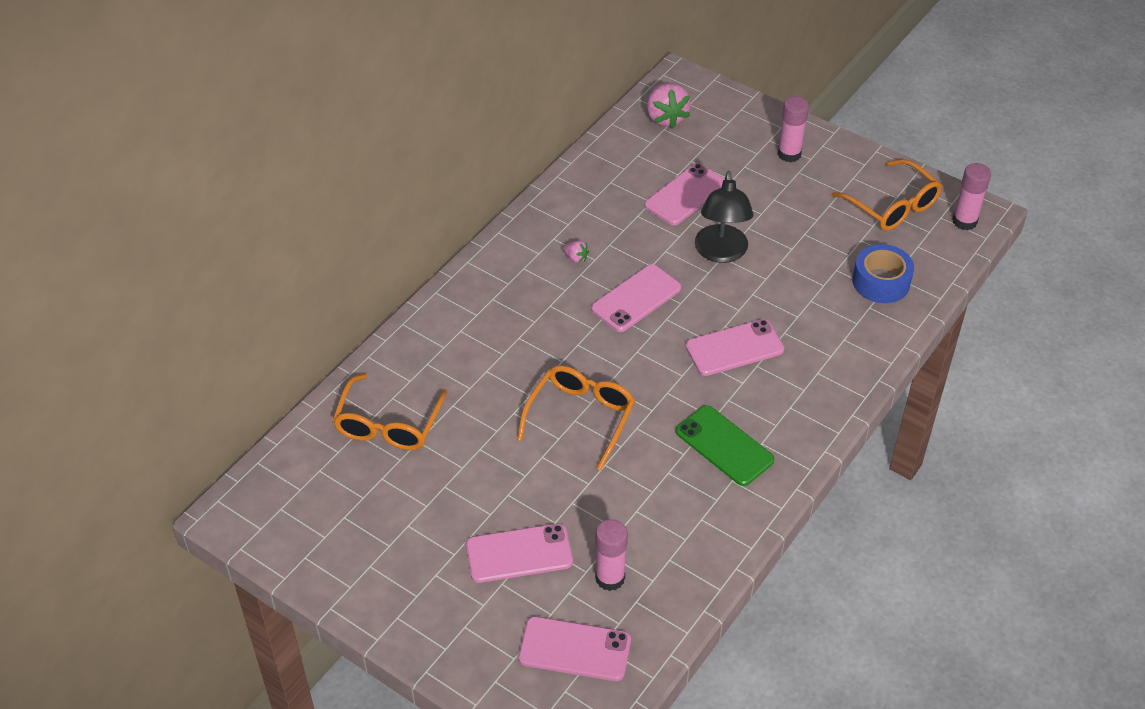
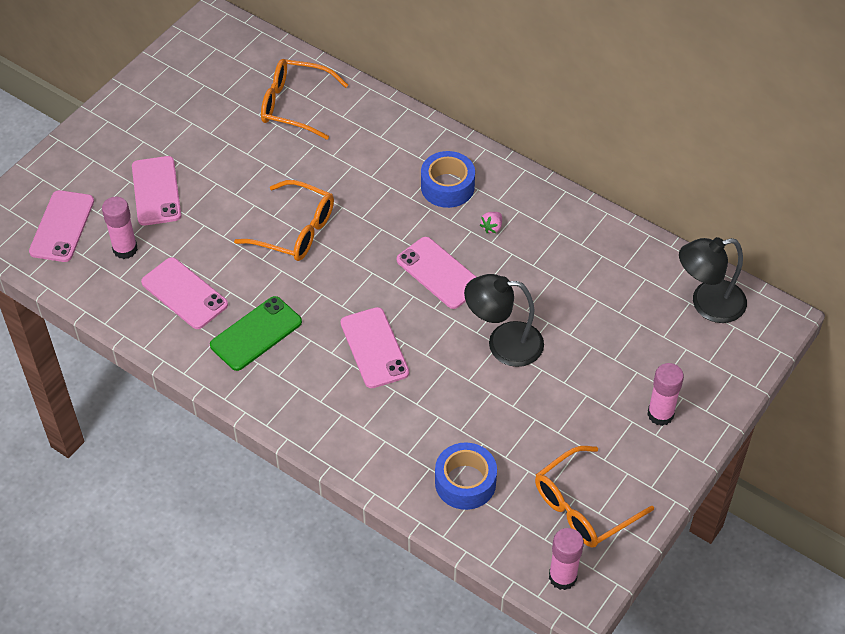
camera: 90 degrees right, 5 degrees up
(520, 291) = (447, 186): none -> blue tape
(666, 118) = (707, 304): pink strawberry -> black lamp
(685, 195) = (587, 317): pink phone -> pink phone (184, 293)

